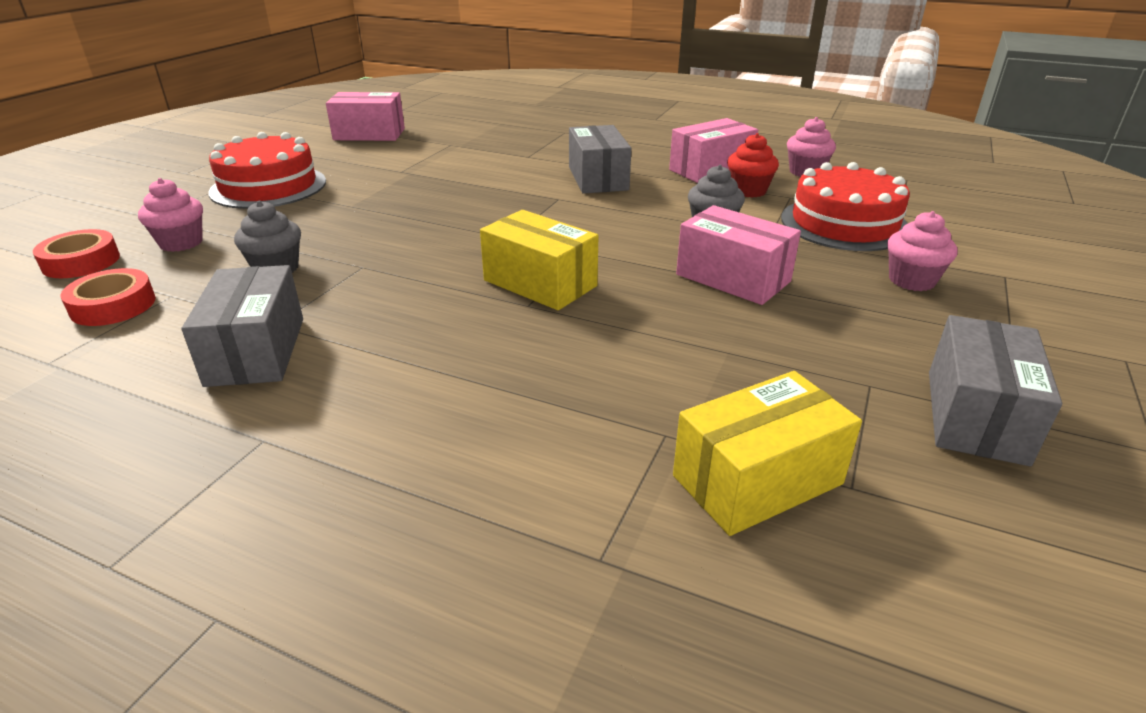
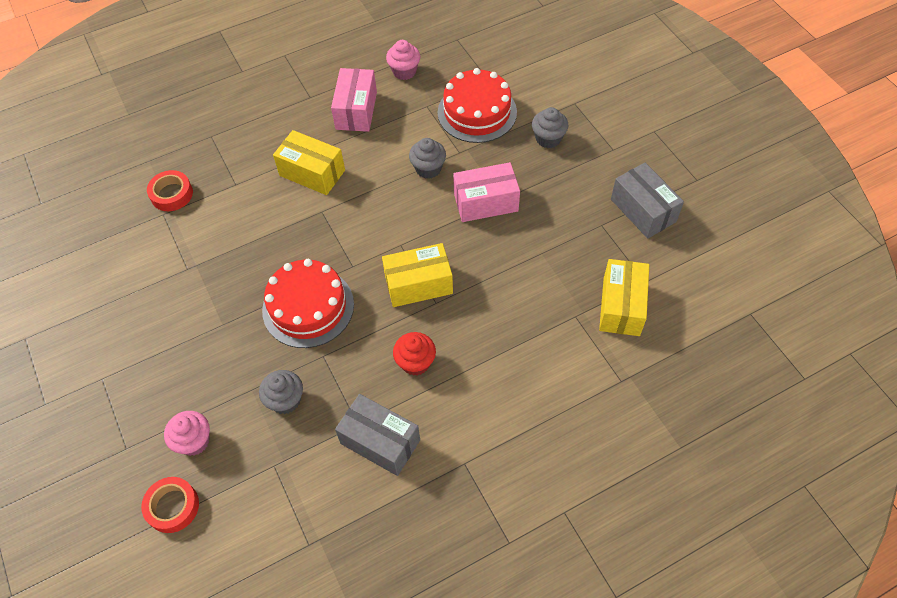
camera: 50 degrees left, 25 degrees up
(113, 305) = (261, 499): red tape -> red tape (171, 194)
(268, 186) = (135, 359): red cake -> red cake (308, 307)
(369, 134) = (82, 252): pink box -> none
(598, 178) = (312, 173): grey box -> yellow box
(748, 191) = (401, 117): red cupcake -> red cupcake (415, 362)
(911, 280) = (548, 139): pink cupcake -> grey cupcake

